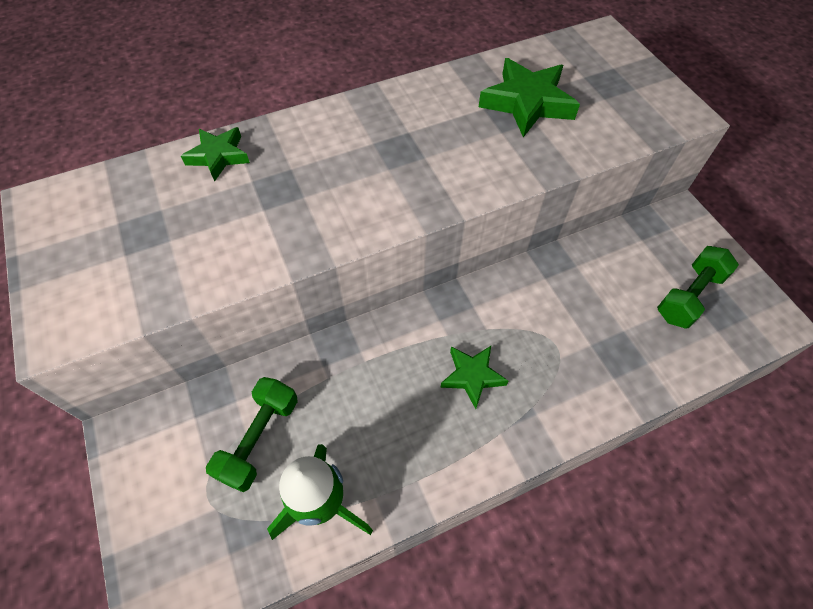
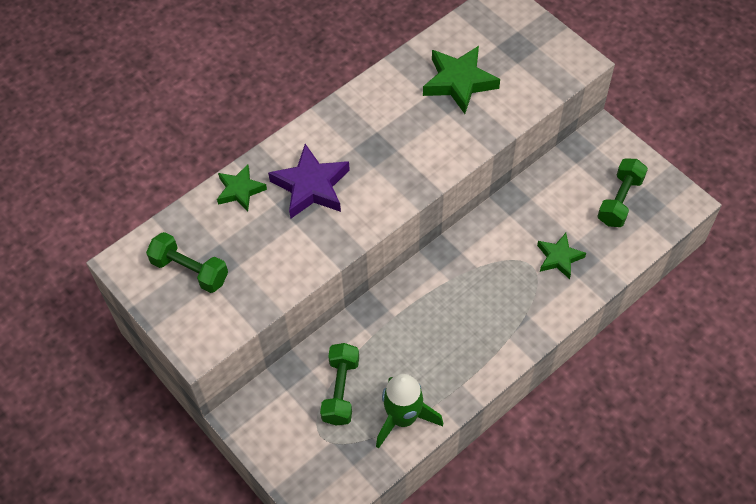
camera: 15 degrees left, 0 degrees up
(107, 231) = (190, 270): none -> green dumbbell
(303, 172) = (311, 186): none -> purple star
(472, 376) = (477, 305): green star -> green star (559, 258)

